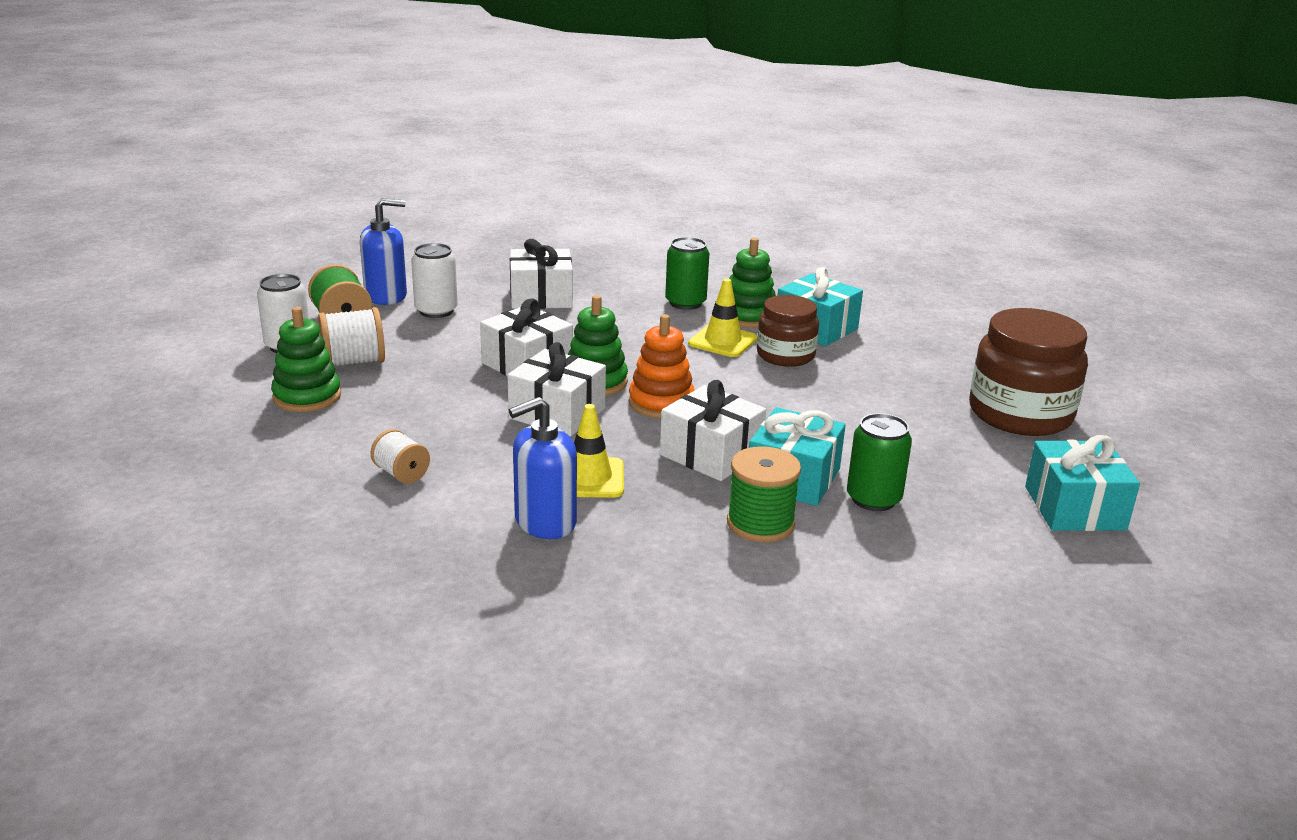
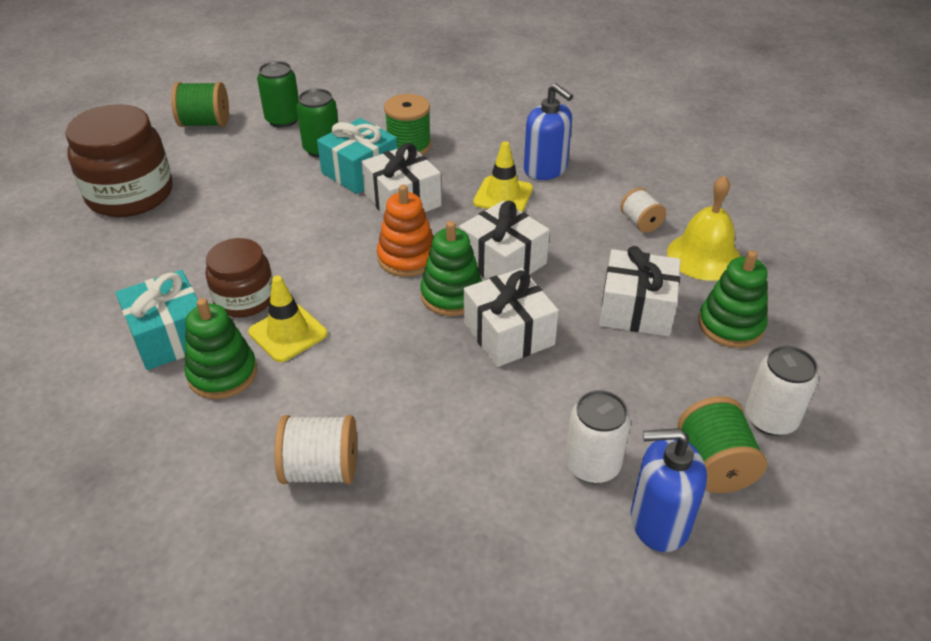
camera: 160 degrees left, 15 degrees up
(323, 450) = (704, 256): none -> yellow bell
(353, 362) = (690, 372): white spool -> white spool (321, 469)
(541, 297) = (447, 473): white gift -> white gift (636, 309)
(545, 522) = (545, 169): blue soap dispenser -> blue soap dispenser turned 60 degrees clockwise
(685, 303) = (272, 418): green can -> green can (283, 120)
(1074, 508) = (205, 123): turquoise gift -> green spool

